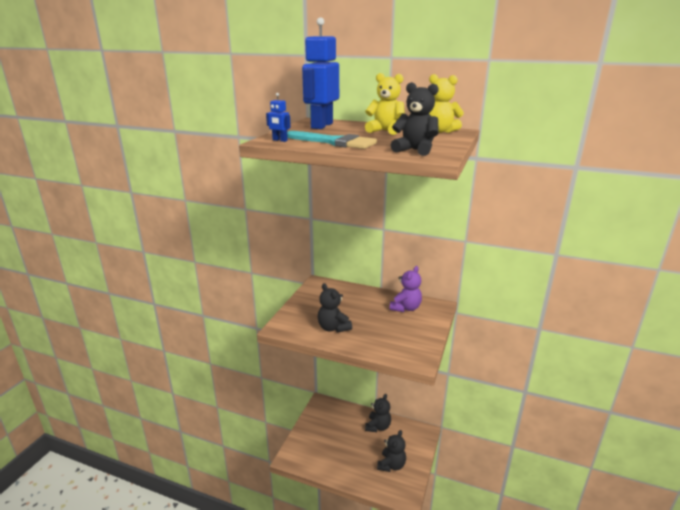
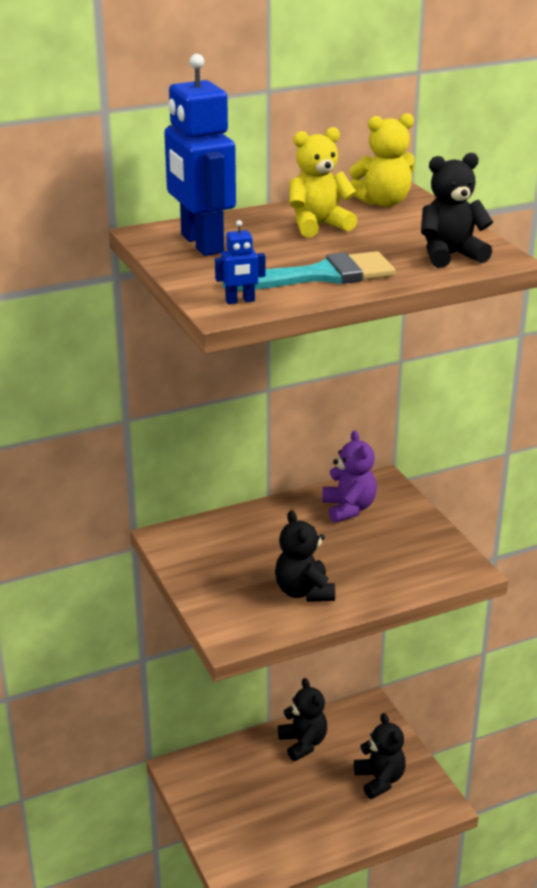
camera: 45 degrees left, 5 degrees up
(333, 328) = (304, 592): black teddy bear -> black teddy bear turned 60 degrees clockwise

